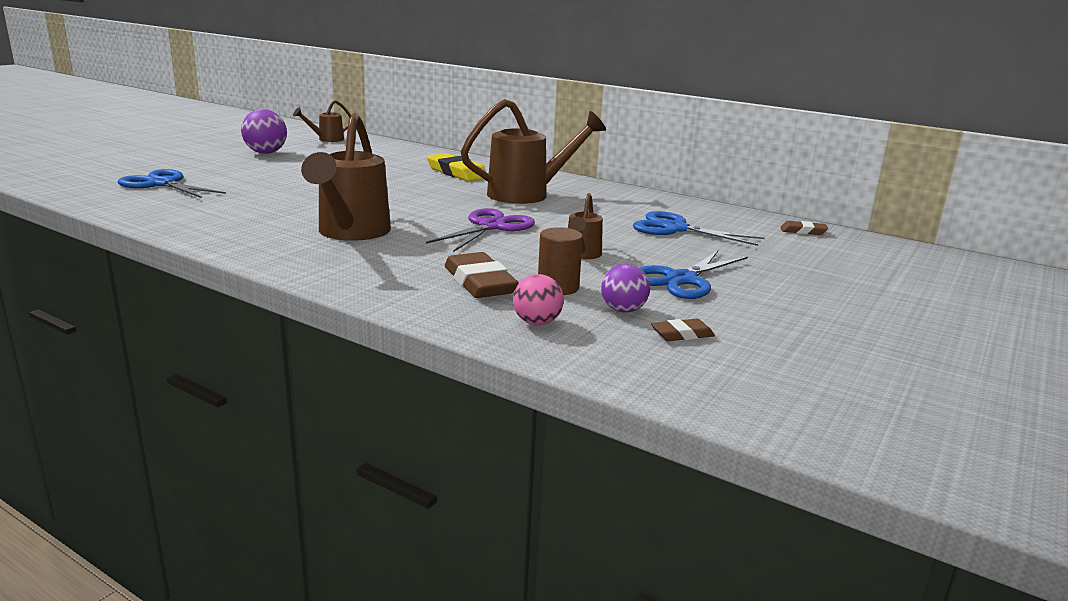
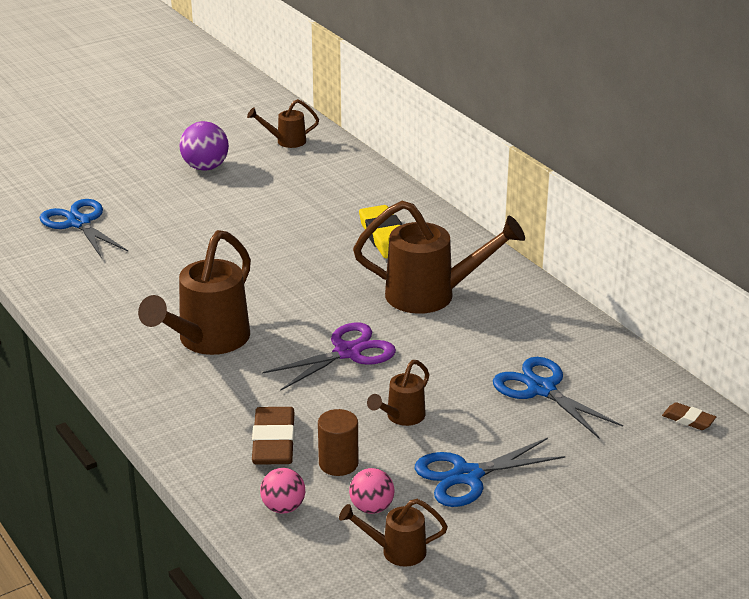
camera: 25 degrees right, 10 degrees up
(623, 310) = (371, 508): purple ball -> pink ball
(682, 334) = (395, 551): brown eraser -> brown watering can

